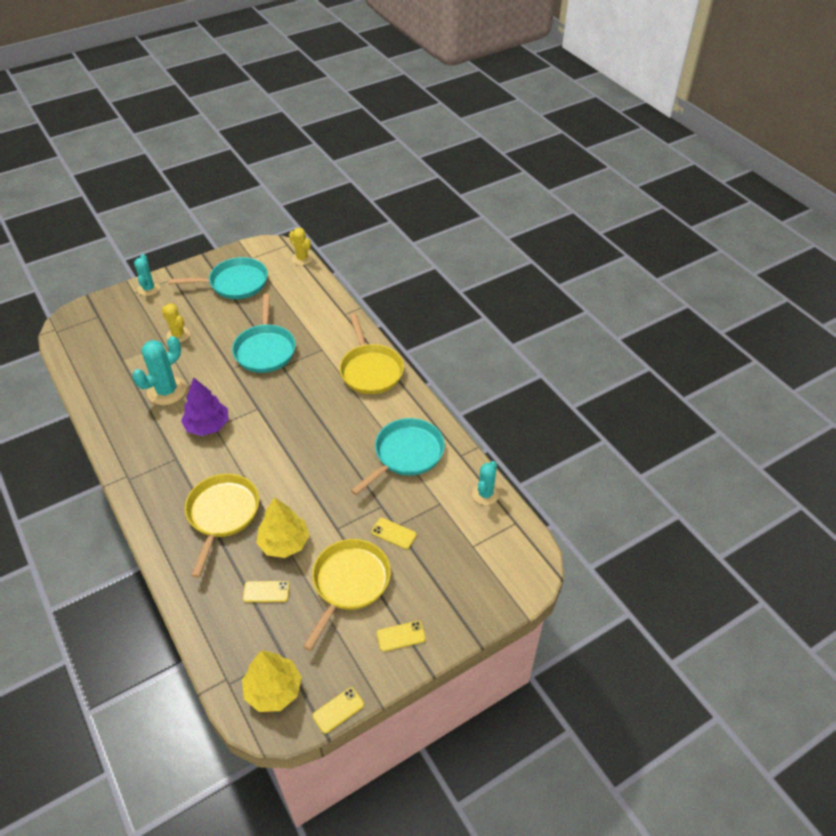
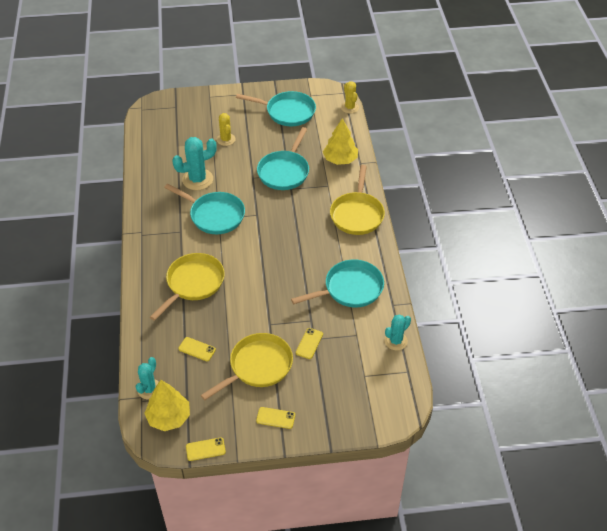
camera: 25 degrees right, 0 degrees up
(148, 288) = (221, 96): turquoise cactus -> turquoise cactus (149, 389)
(207, 425) = (214, 215): purple tree -> turquoise pan
(284, 542) = (226, 320): yellow tree -> yellow tree (340, 159)
(393, 533) = (309, 343): yellow phone -> yellow phone turned 60 degrees clockwise

